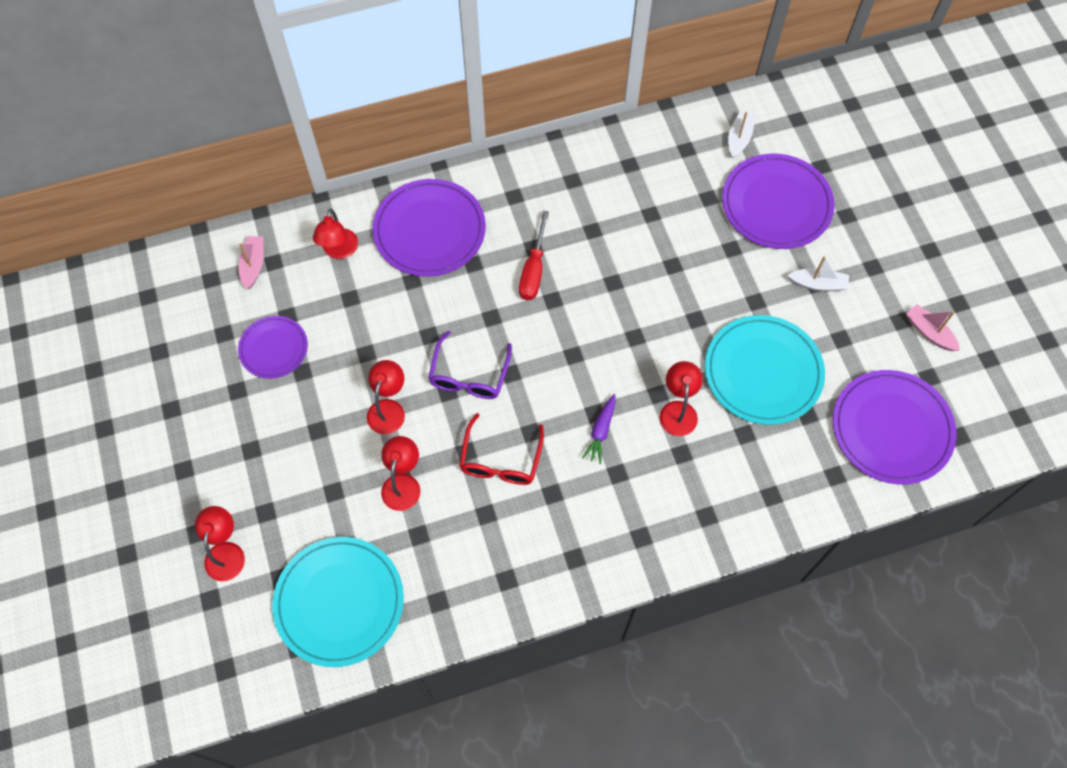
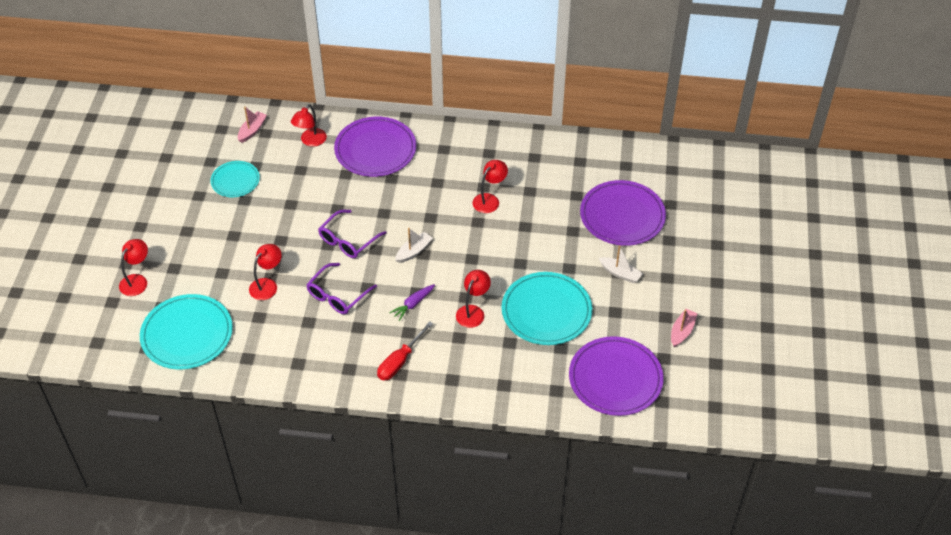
camera: 25 degrees right, 15 degrees down
(273, 348) = (235, 181): purple plate -> turquoise plate
(388, 409) = (285, 240): red lamp -> red lamp (489, 200)
(501, 460) = (337, 295): red glasses -> purple glasses
(534, 270) = (429, 196): red screwdriver -> red screwdriver (400, 361)
(739, 138) = (622, 167): white boat -> white boat (414, 251)
(929, 332) = (682, 331): pink boat -> pink boat turned 45 degrees clockwise

